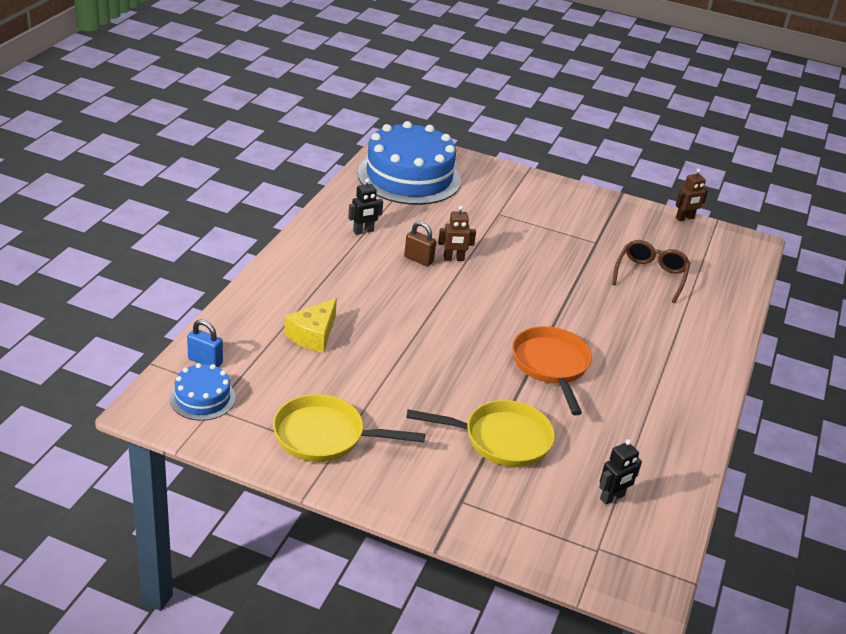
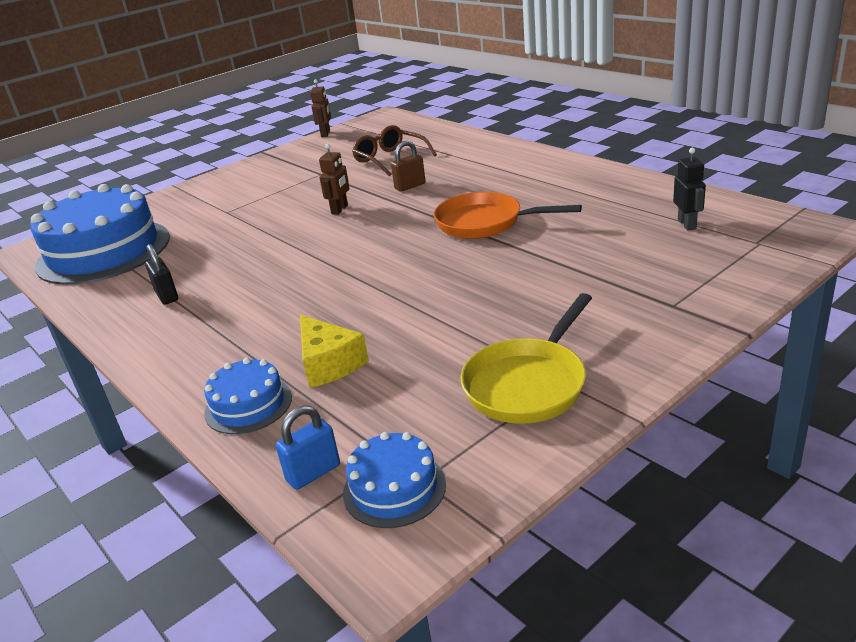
camera: 55 degrees left, 5 degrees down
(257, 313) = (248, 405): none -> blue cake
(363, 231) = (167, 296): black robot -> black padlock
(418, 259) = (255, 268): brown padlock -> brown padlock (410, 186)
(453, 259) = (274, 247): brown robot -> brown robot (340, 209)
(501, 439) = (583, 266): yellow pan -> none

